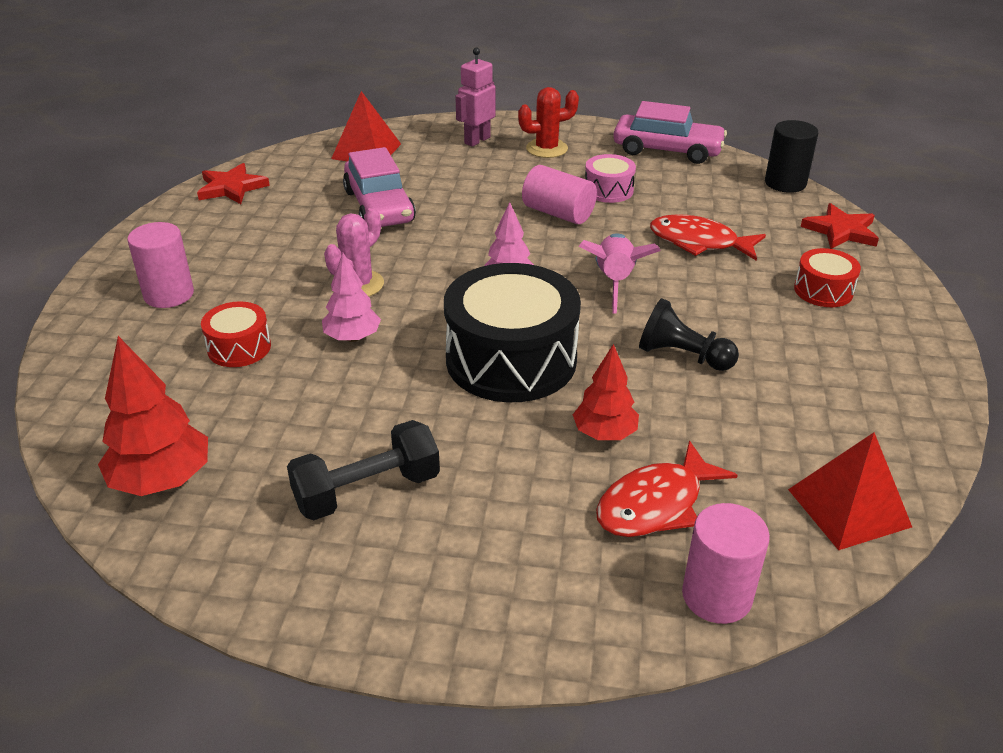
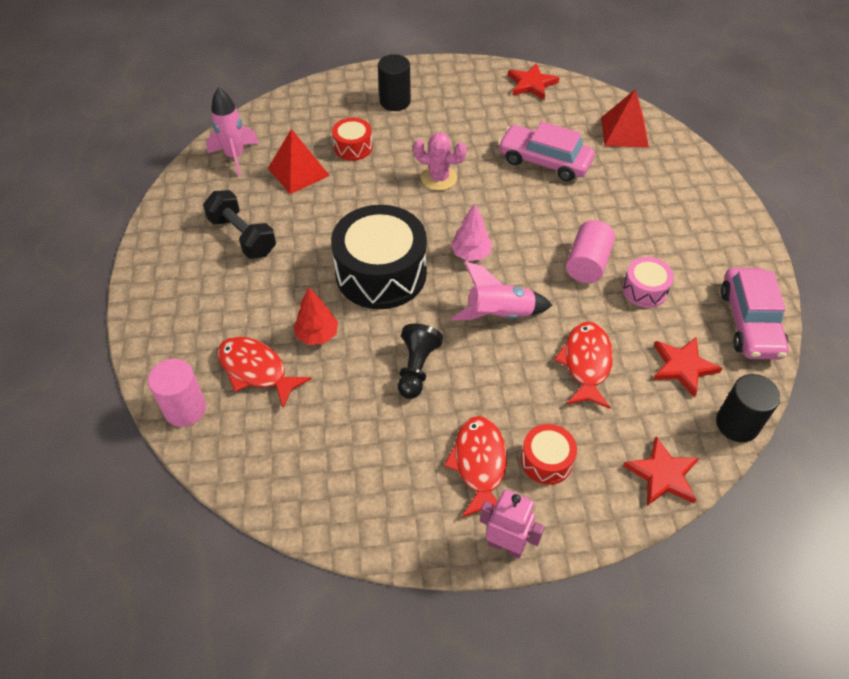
camera: 75 degrees right, 15 degrees up
(162, 480) = (235, 157): red tree -> pink rocket
(169, 294) = (395, 101): pink cylinder -> black cylinder
(352, 338) = (379, 192): pink tree -> none
(379, 206) = (544, 161): pink car -> pink car turned 60 degrees clockwise
(477, 140) = (683, 189): pink robot -> pink robot (506, 545)
(547, 149) = (697, 236): red cactus -> none
(714, 193) = (682, 367): none -> red star
(827, 334) = (479, 464): none -> red fish
(848, 508) = (273, 479): red pyramid -> red pyramid (298, 171)

